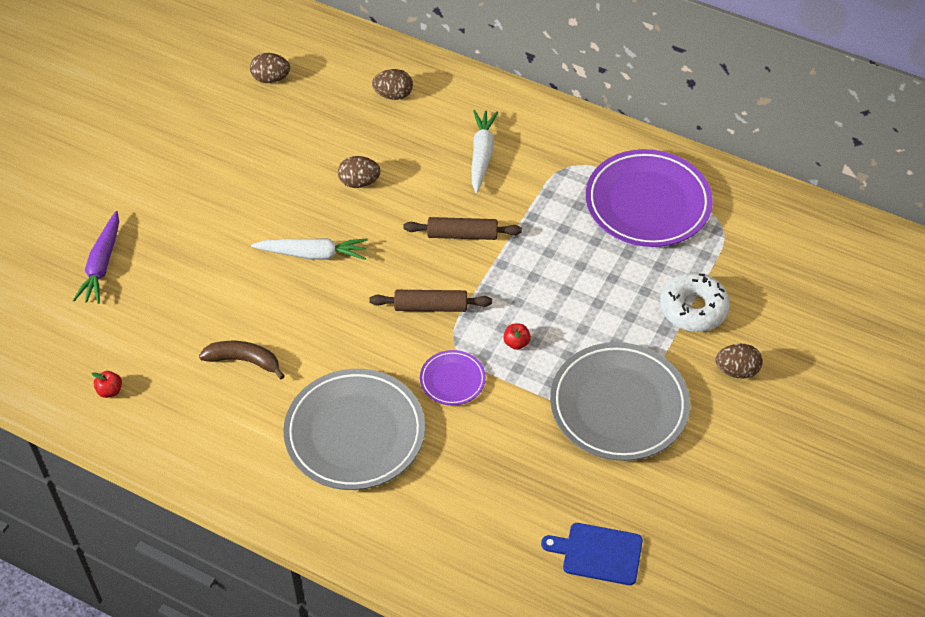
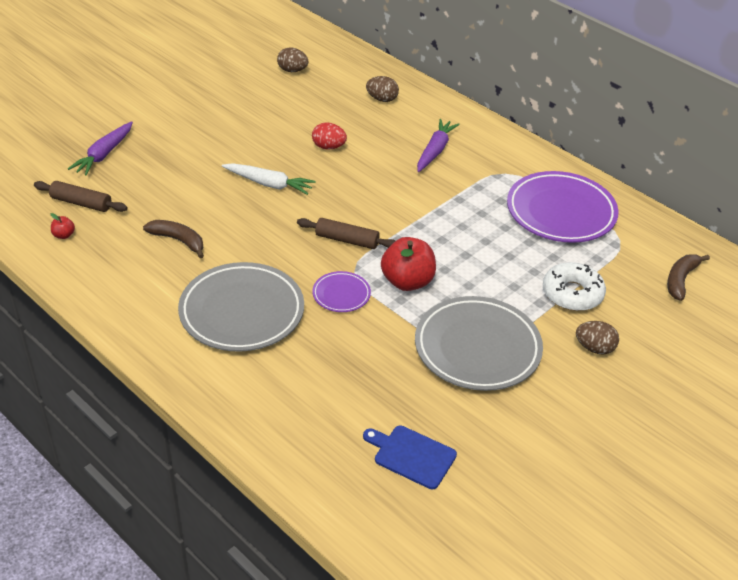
camera: 15 degrees right, 10 degrees down
(359, 182) = (328, 147): brown egg -> red egg
(462, 235) = (395, 198): brown rolling pin -> brown rolling pin (81, 203)
(482, 155) = (435, 151): white carrot -> purple carrot
(516, 343) = (407, 281): red apple -> red apple, size x2.29
(798, 258) = (680, 280): none -> brown banana

